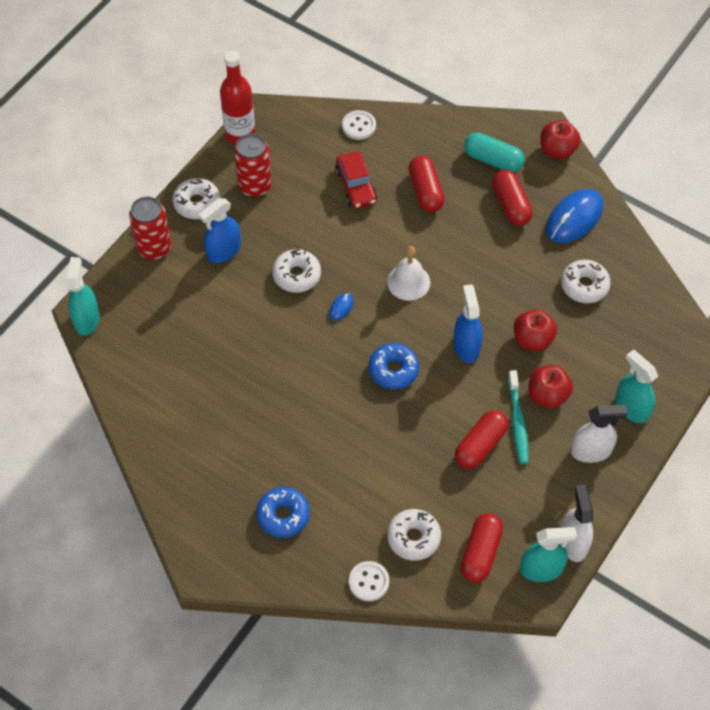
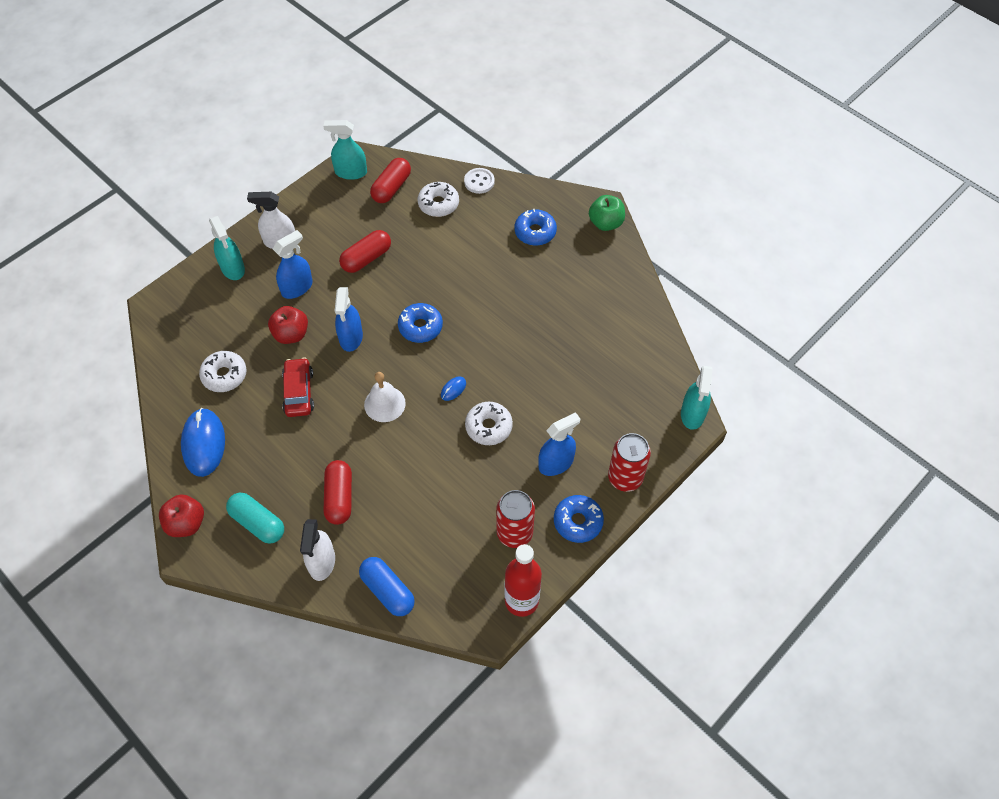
camera: 170 degrees left, 0 degrees up
(195, 543) = (605, 223): none -> green apple
(197, 203) = (578, 521): white donut -> blue donut
(356, 186) = (409, 515): red car -> red car (299, 392)
(359, 126) = (388, 591): white button -> blue capsule
(511, 205) = (259, 468): red capsule -> none
(518, 422) = (329, 271): turquoise toothbrush -> none
(547, 395) = (297, 288): red apple -> blue spray bottle
(573, 542) = (320, 185): white spray bottle -> white spray bottle (322, 562)
(574, 218) = (203, 443): blue mouse -> blue mouse turned 60 degrees counterclockwise

